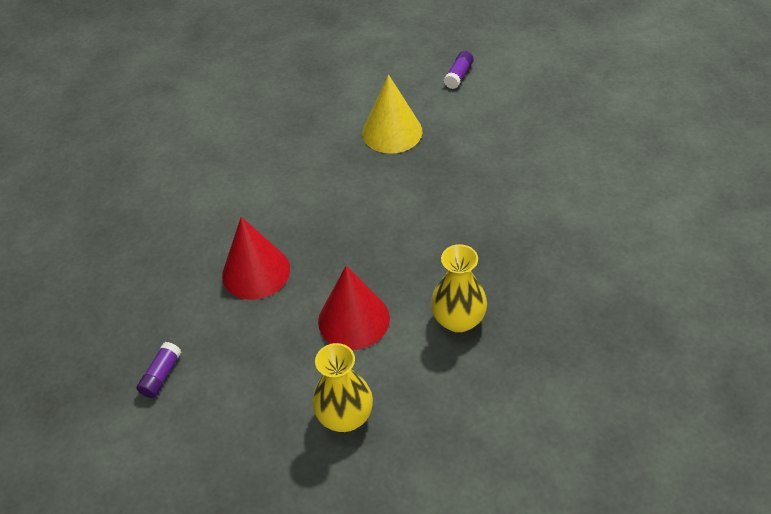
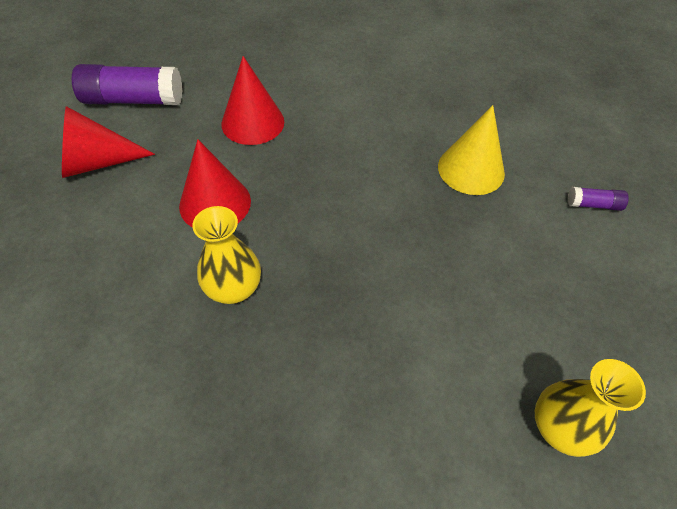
camera: 65 degrees right, 5 degrees up
(161, 375) = (133, 100): purple glue stick -> purple glue stick, size x2.11
(249, 417) = (97, 162): none -> red cone
(345, 416) = (103, 226): yellow vase -> yellow vase (559, 428)

